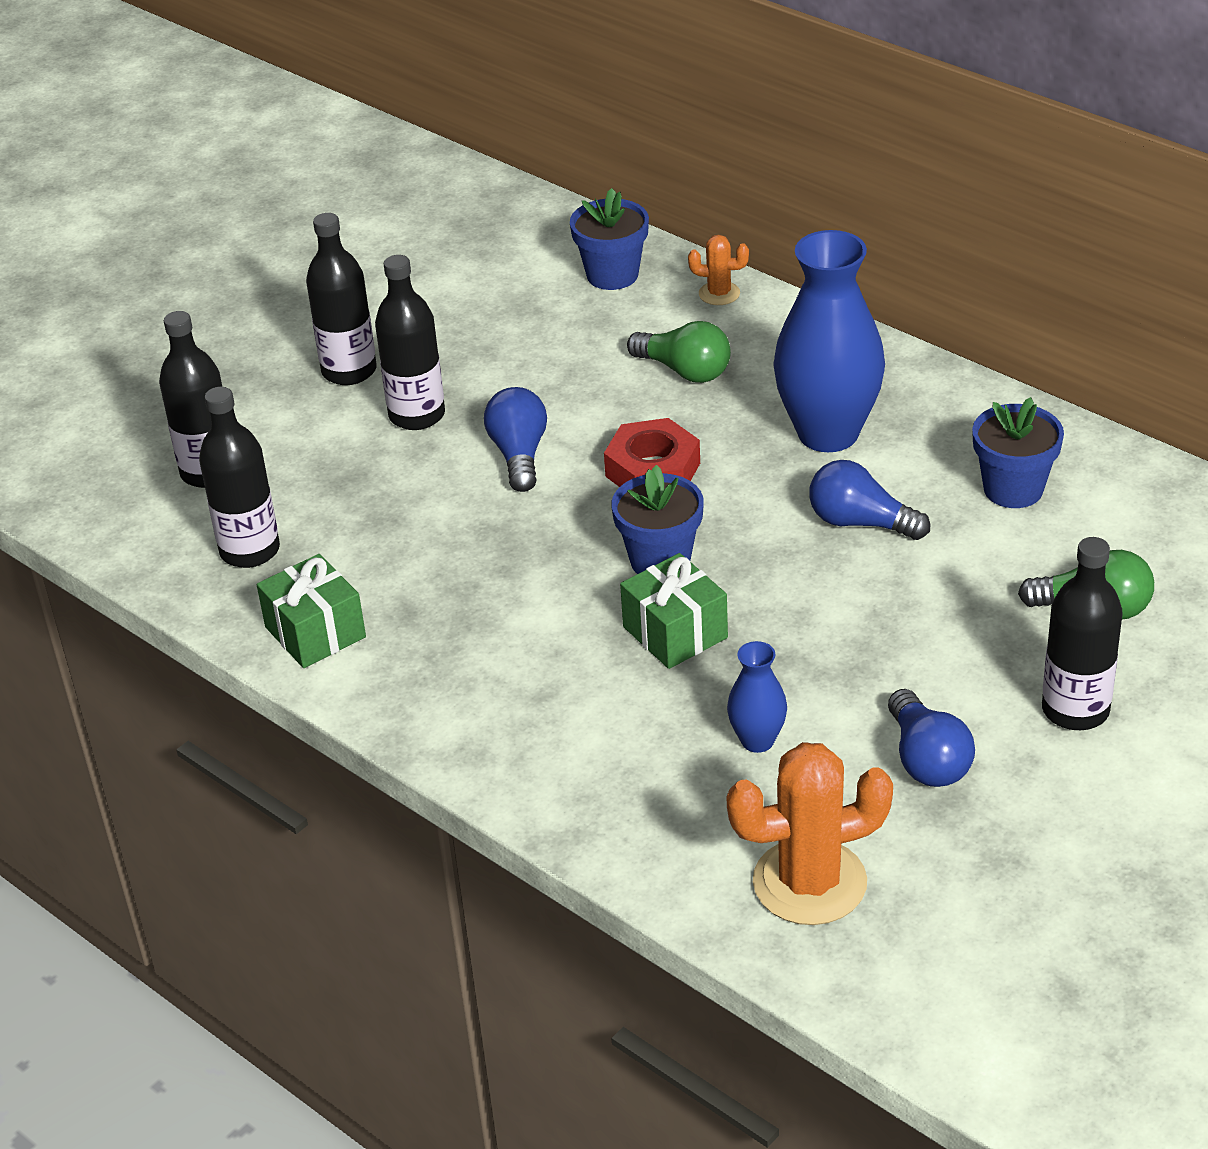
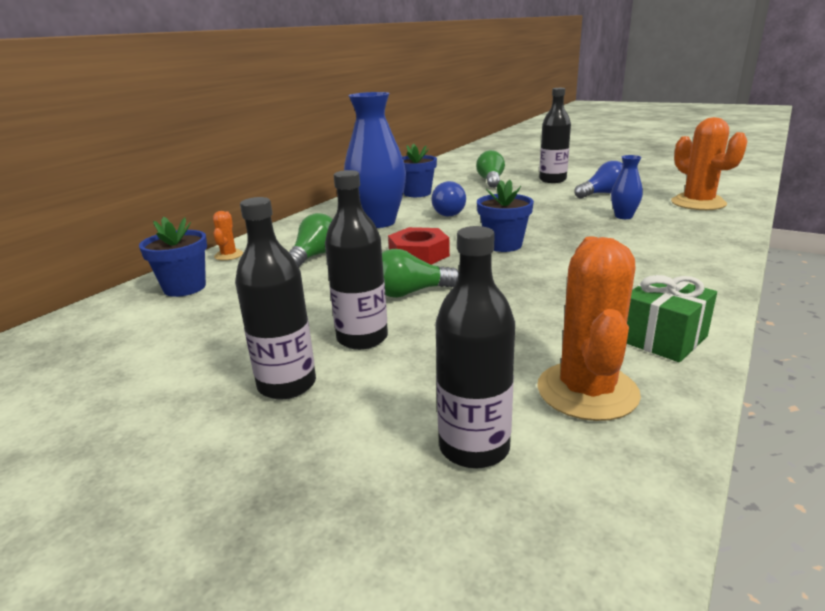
camera: 100 degrees left, 15 degrees down
(250, 551) = (587, 391): black bottle -> orange cactus
(519, 455) = (411, 292): blue light bulb -> green light bulb
(675, 632) = (561, 237): green gift -> none

